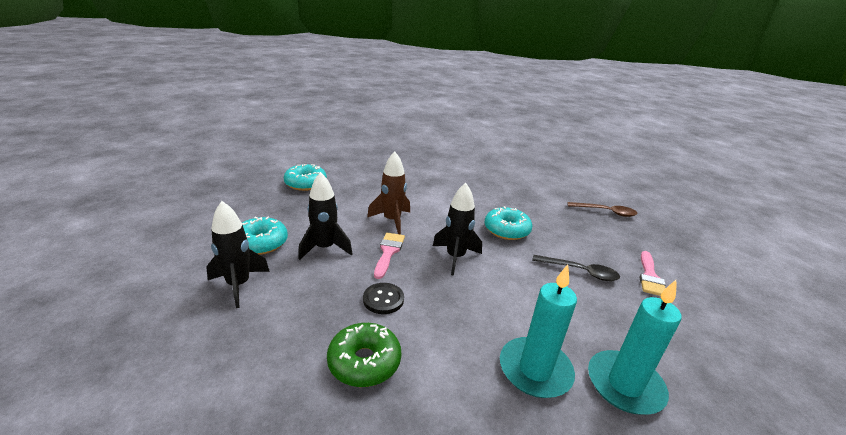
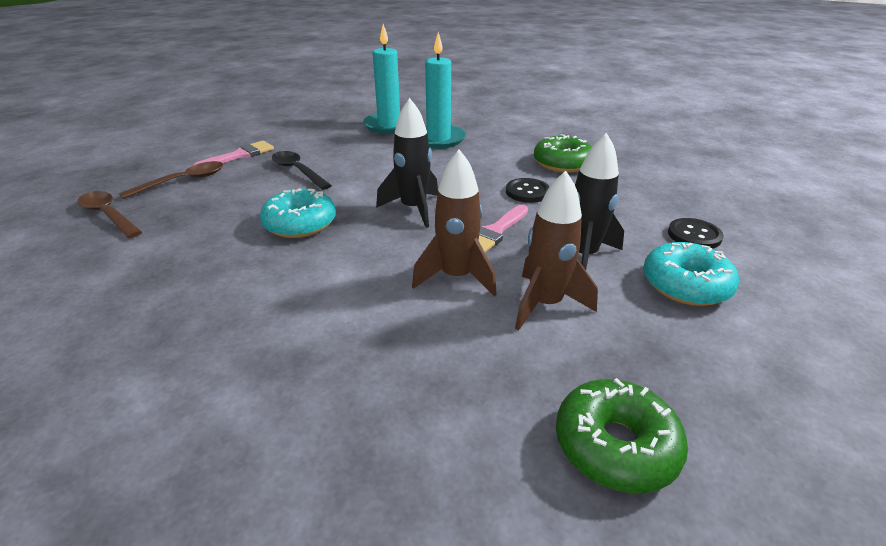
camera: 150 degrees left, 5 degrees up
(238, 285) = (694, 235): black rocket -> black button
(306, 183) = (615, 445): turquoise donut -> green donut
(340, 218) = (545, 304): none -> brown rocket
(626, 241) = (183, 181): none -> brown spoon

